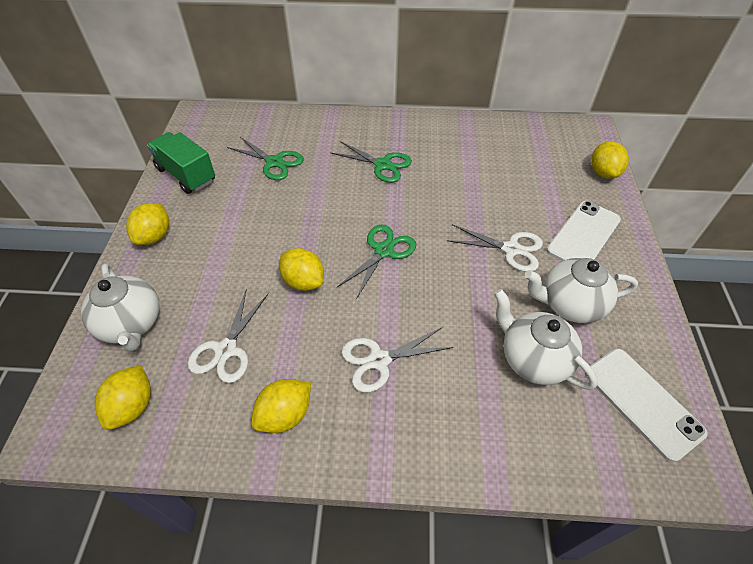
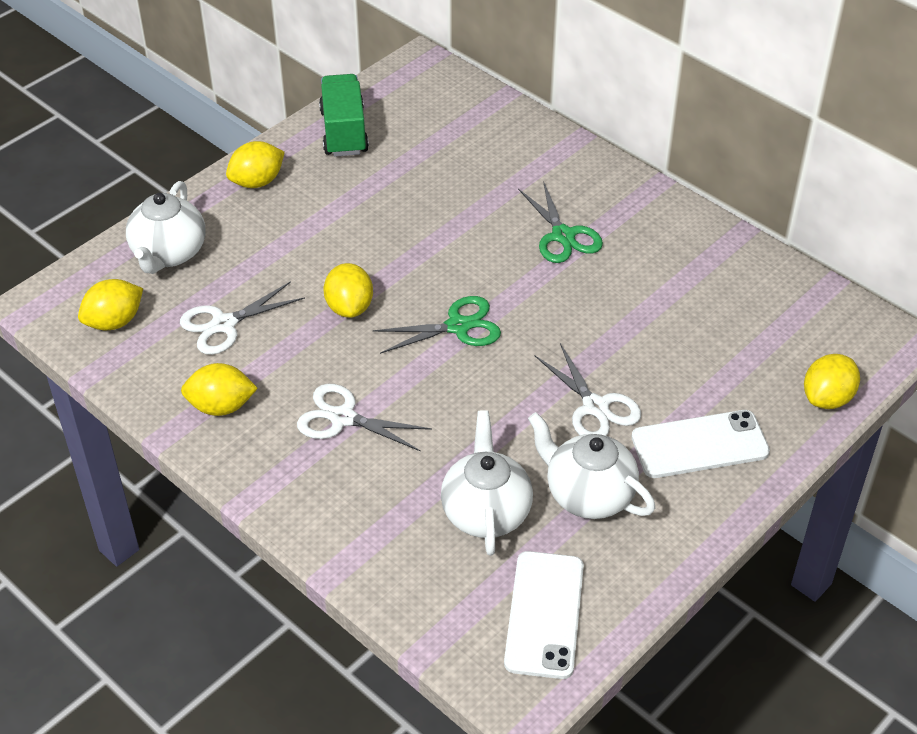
camera: 40 degrees right, 5 degrees down
(274, 162) = (447, 167): green scissors -> none

